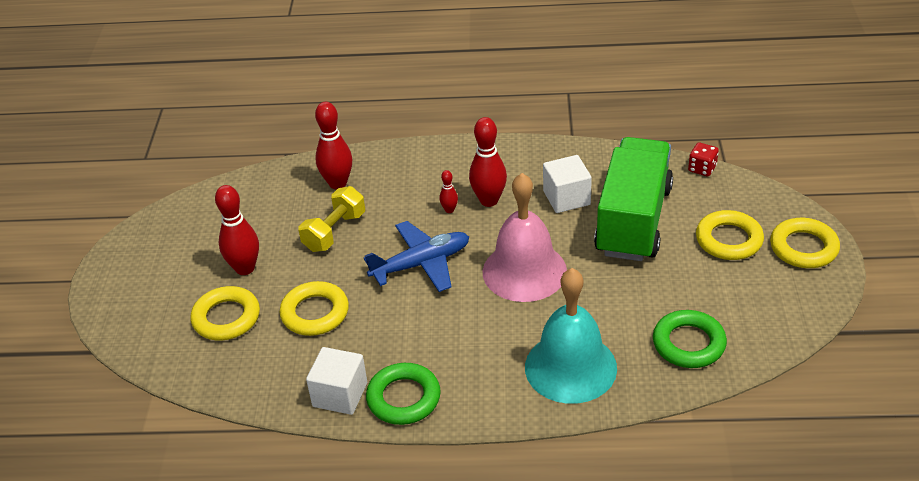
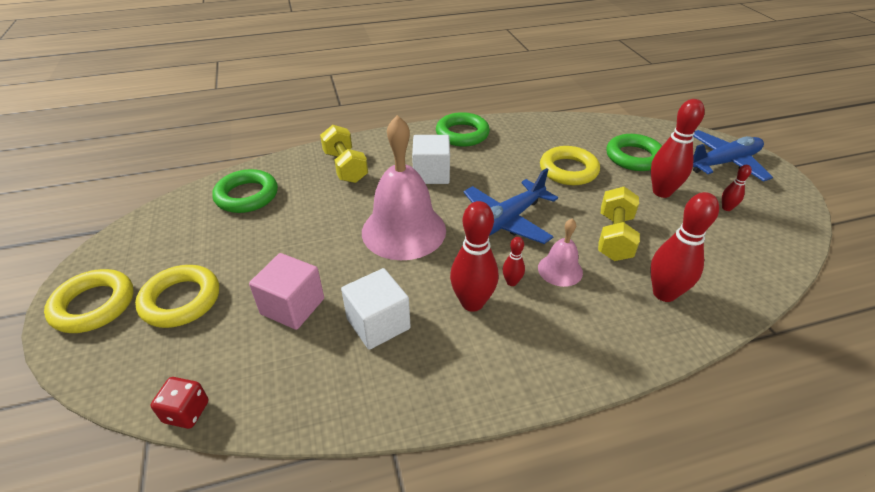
camera: 160 degrees right, 0 degrees up
(140, 292) = (723, 163): none -> blue plane
(205, 241) = (726, 208): none -> red bowling pin
(226, 318) = (634, 157): yellow ring -> green ring
(340, 394) = (507, 130): white cube -> white cube (431, 174)
(403, 213) = (560, 270): none -> pink bell
(570, 367) = (345, 167): turquoise bell -> yellow dumbbell
(633, 220) = (292, 306): green truck -> pink cube

